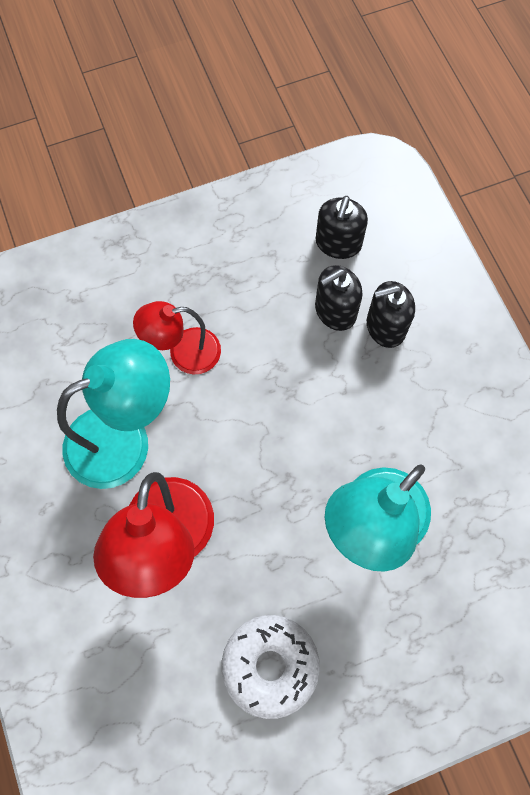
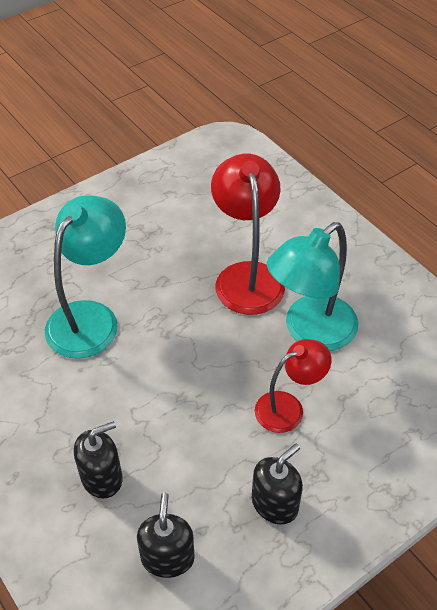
camera: 165 degrees right, 20 degrees down
(270, 665) = (150, 228): white donut -> none
(335, 311) = (155, 481): black soap dispenser -> black soap dispenser (275, 503)

